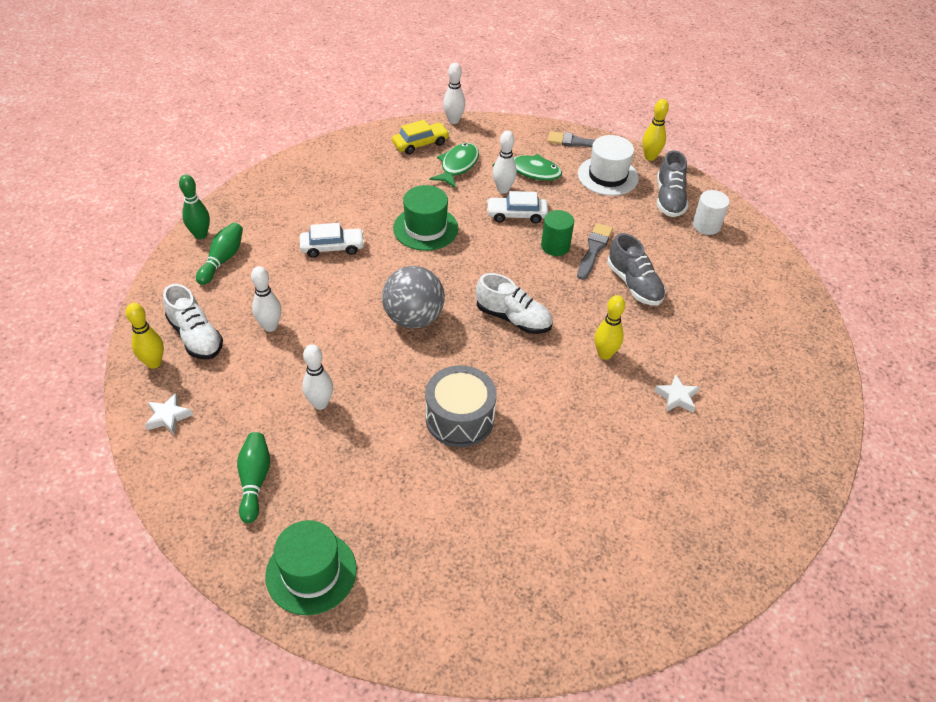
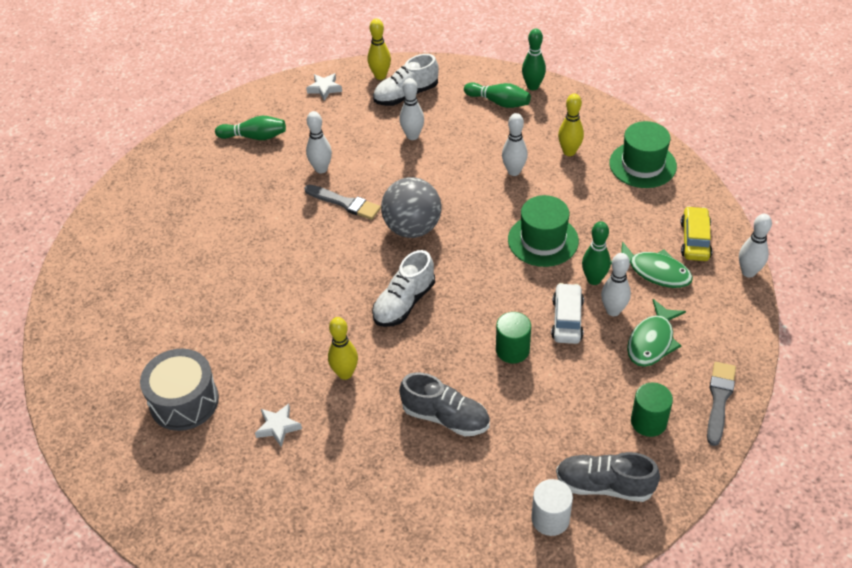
camera: 100 degrees right, 0 degrees up
(311, 572) = (169, 169): green hat -> green hat (642, 165)
(332, 247) = (514, 171): white car -> white bowling pin
(420, 144) = (695, 240): yellow car -> yellow car turned 150 degrees counterclockwise
(459, 418) = (287, 256): grey drum -> grey drum (184, 401)
(470, 199) = (594, 279): none -> green bowling pin
(594, 249) = (506, 386): grey brush -> grey brush (345, 203)
(607, 176) = (648, 422): white hat -> green cylinder
(634, 284) = (445, 417): grey shoe -> grey shoe turned 135 degrees counterclockwise
(650, 157) = (697, 480): yellow bowling pin -> yellow bowling pin (569, 152)

